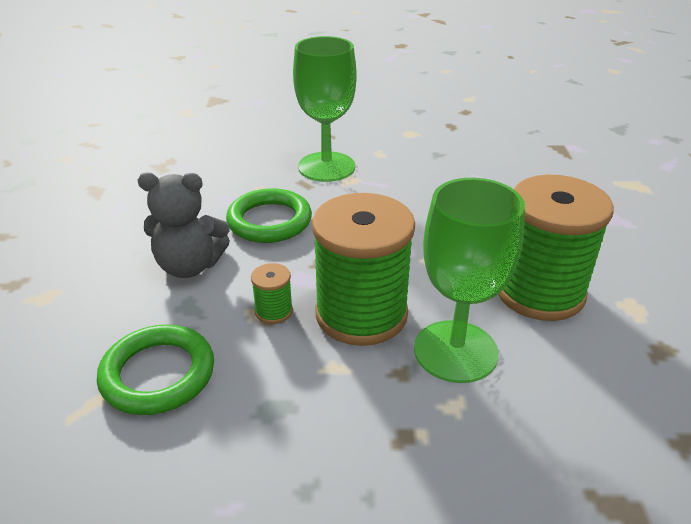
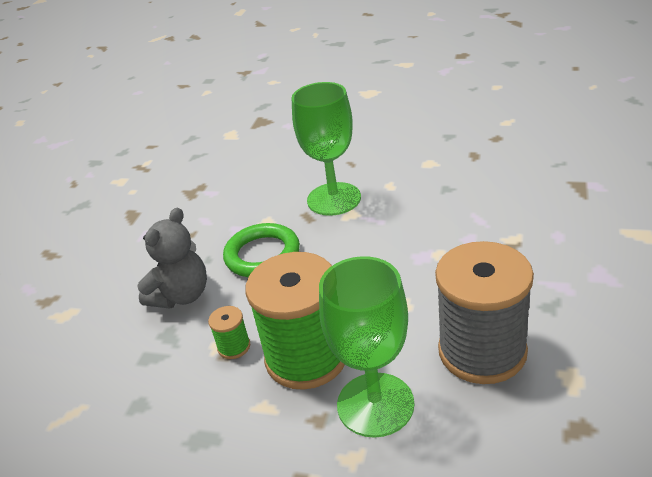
camera: 20 degrees right, 0 degrees up
(158, 374) = (125, 395): green ring -> none
(190, 266) = (181, 295): grey teddy bear -> grey teddy bear turned 75 degrees counterclockwise
(539, 292) = (482, 351): green spool -> grey spool

